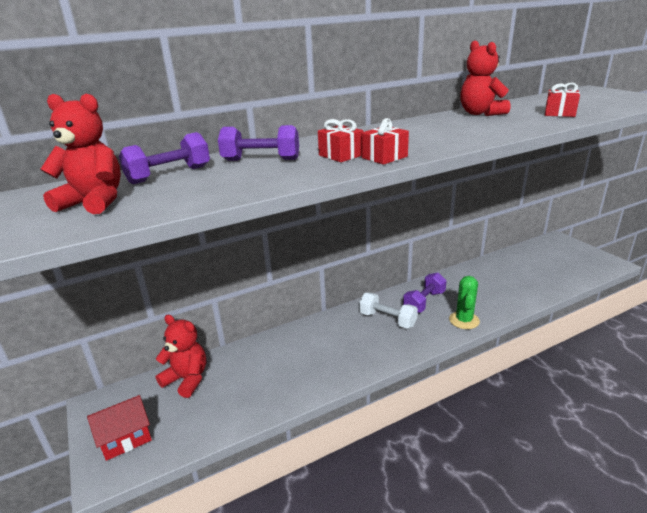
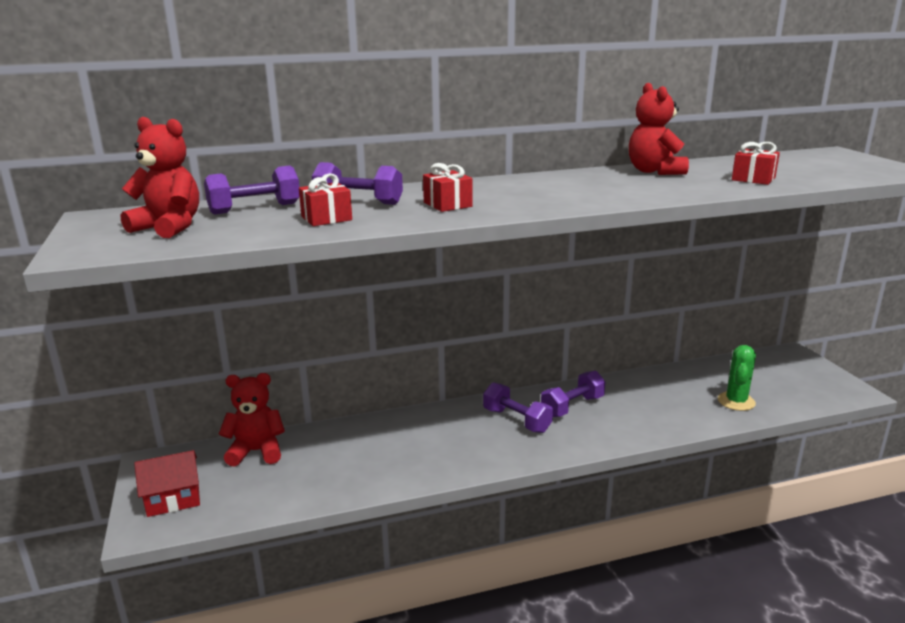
camera: 10 degrees right, 5 degrees down
(187, 379) = (256, 451): red teddy bear -> red teddy bear turned 45 degrees counterclockwise
(384, 157) = (493, 210): red gift -> red gift (326, 218)
(387, 320) = (516, 420): white dumbbell -> purple dumbbell
(464, 320) = (614, 434): green cactus -> green cactus (736, 401)

